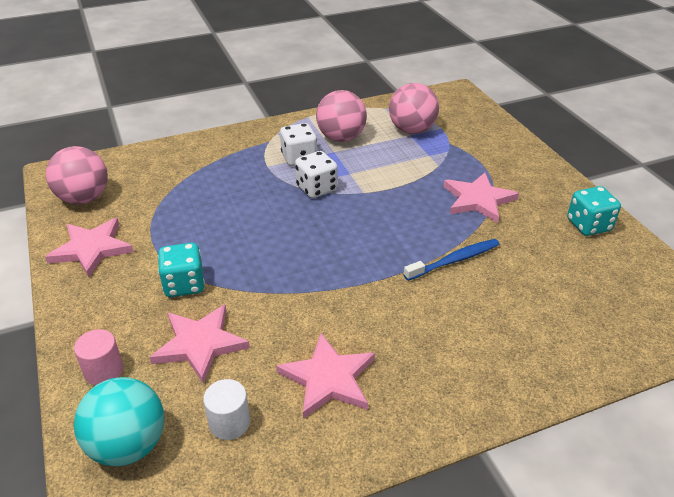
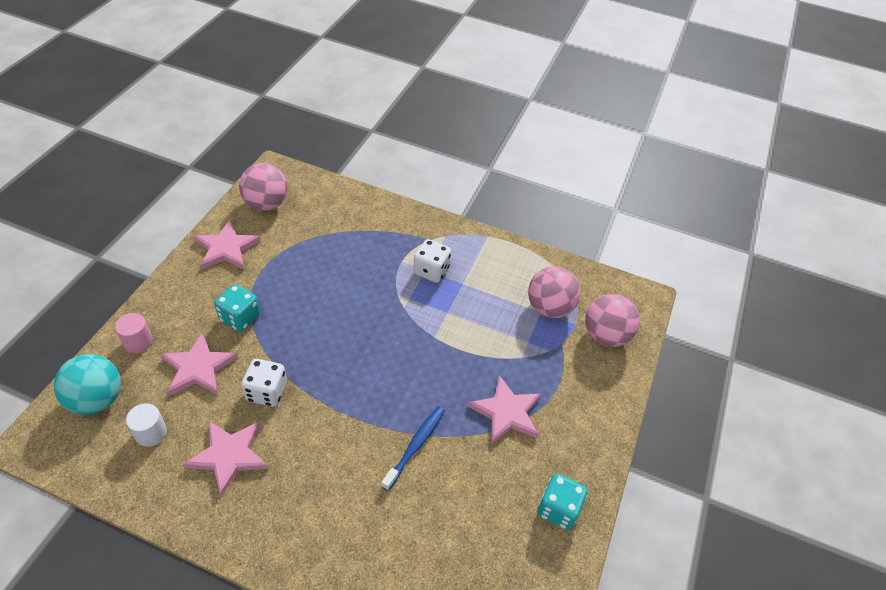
camera: 40 degrees right, 10 degrees up
(316, 188) = (408, 307): white dice -> white dice (266, 392)
(341, 138) = (485, 274): pink ball -> pink ball (605, 335)
(454, 260) = (415, 446): blue toothbrush -> blue toothbrush turned 75 degrees counterclockwise

